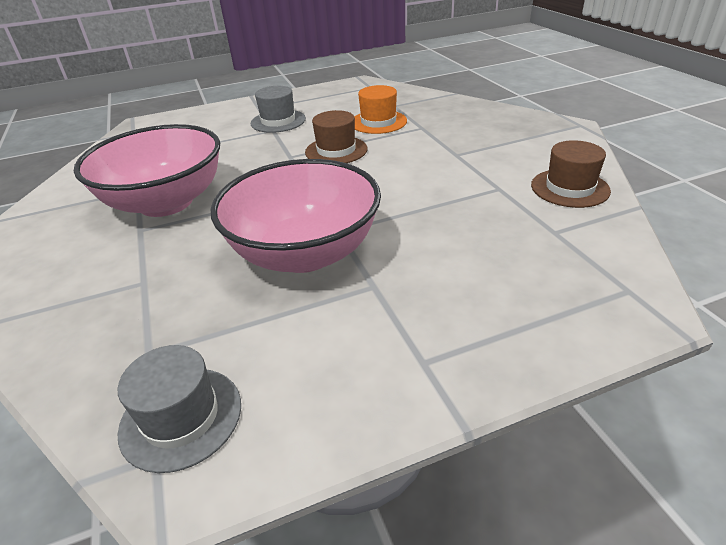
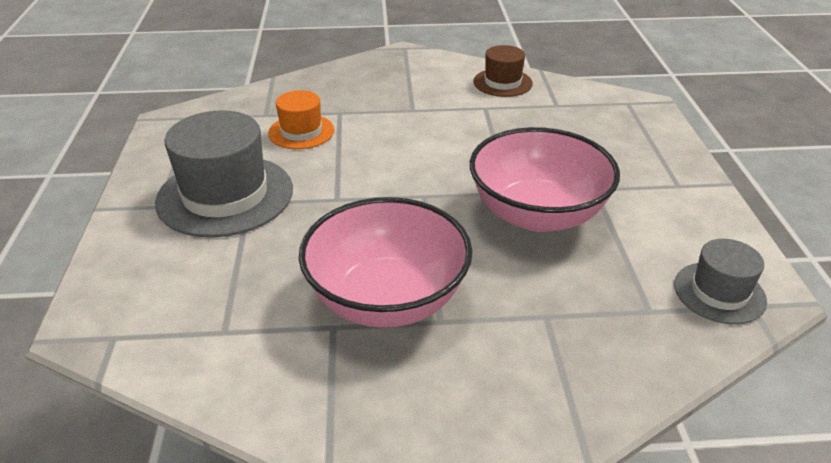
camera: 75 degrees left, 0 degrees up
(278, 121) = (225, 195): grey hat -> grey hat, size x1.81
(336, 150) = (349, 168): brown hat -> none

